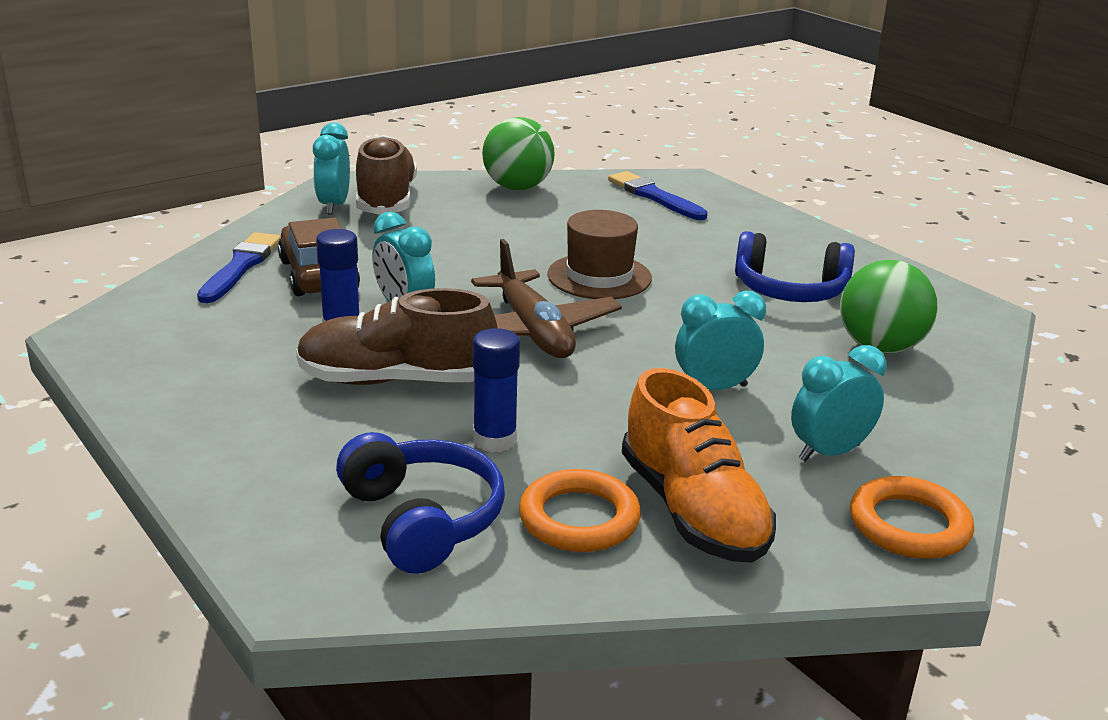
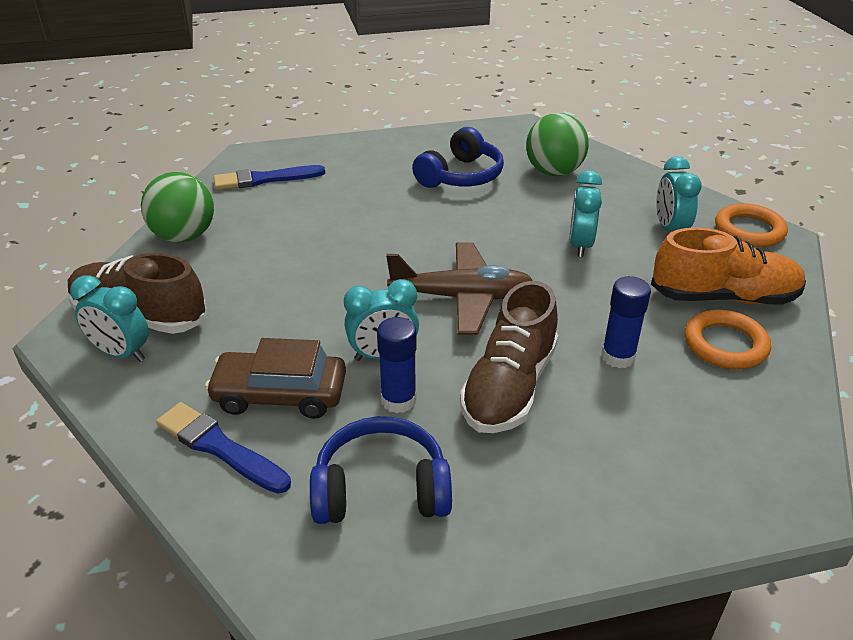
camera: 65 degrees left, 10 degrees up
(422, 520) = (716, 417): blue headphones -> blue headphones (381, 489)
(599, 276) = (389, 243): brown hat -> none

